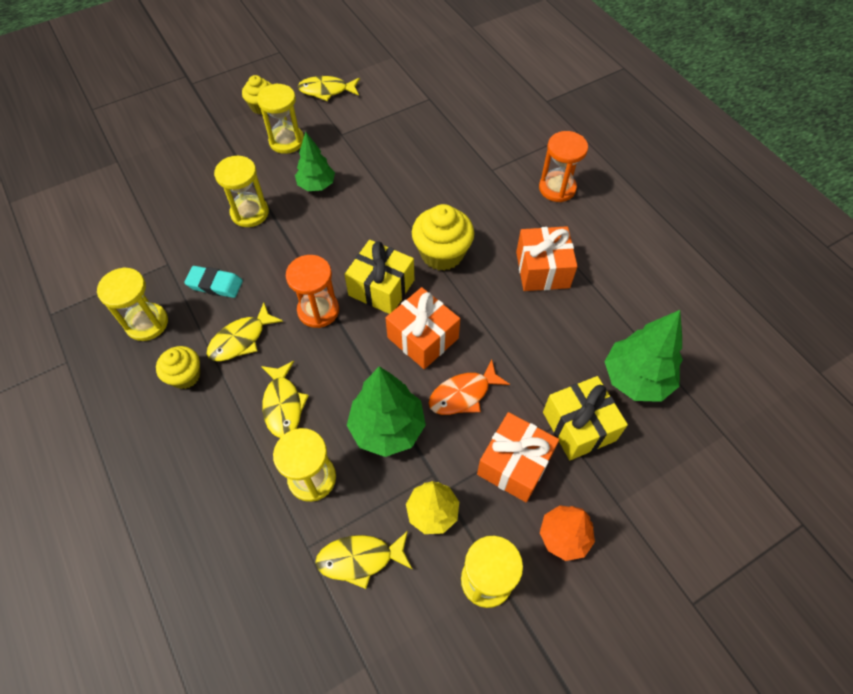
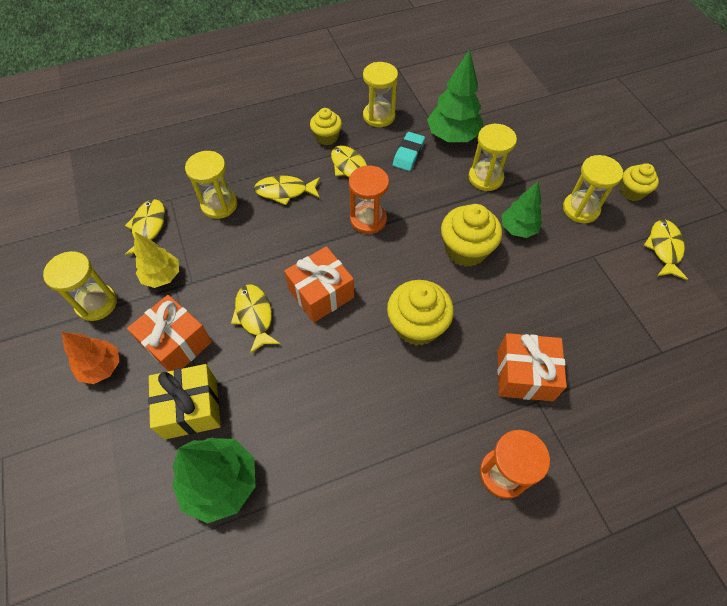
camera: 100 degrees right, 0 degrees up
(348, 223) = (465, 250): none -> yellow cupcake
(381, 288) = (383, 268): yellow gift -> none
(387, 428) = (242, 256): green tree -> green tree (452, 136)
(463, 394) = (255, 316): orange fish -> yellow fish
(542, 270) = (380, 422): orange gift -> orange gift (524, 375)

